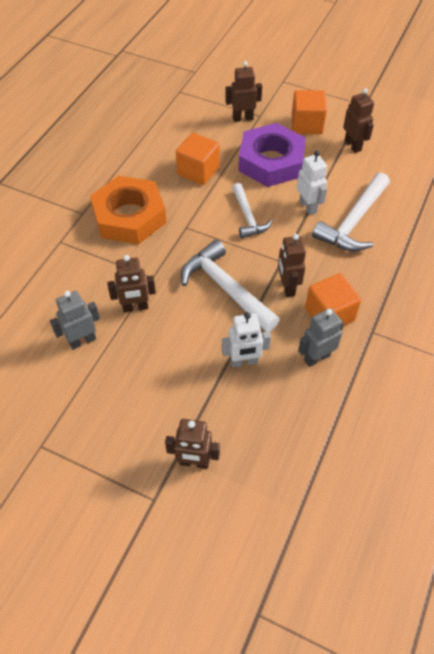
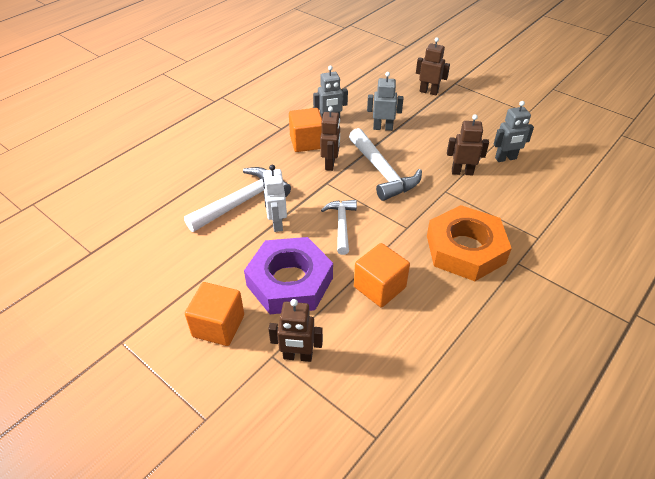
camera: 165 degrees left, 10 degrees down
(244, 362) = (382, 128): white robot -> grey robot
(353, 145) = (183, 283): brown robot -> none

